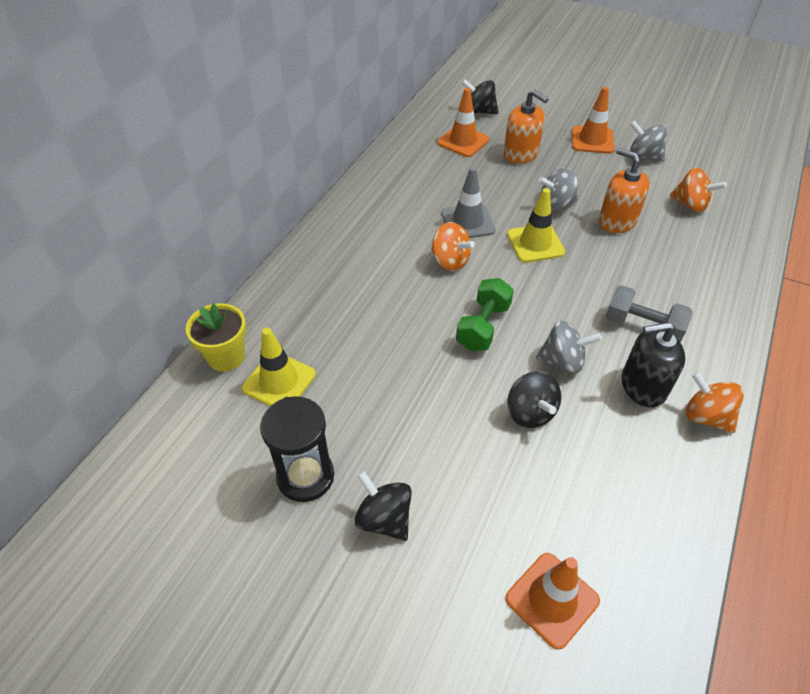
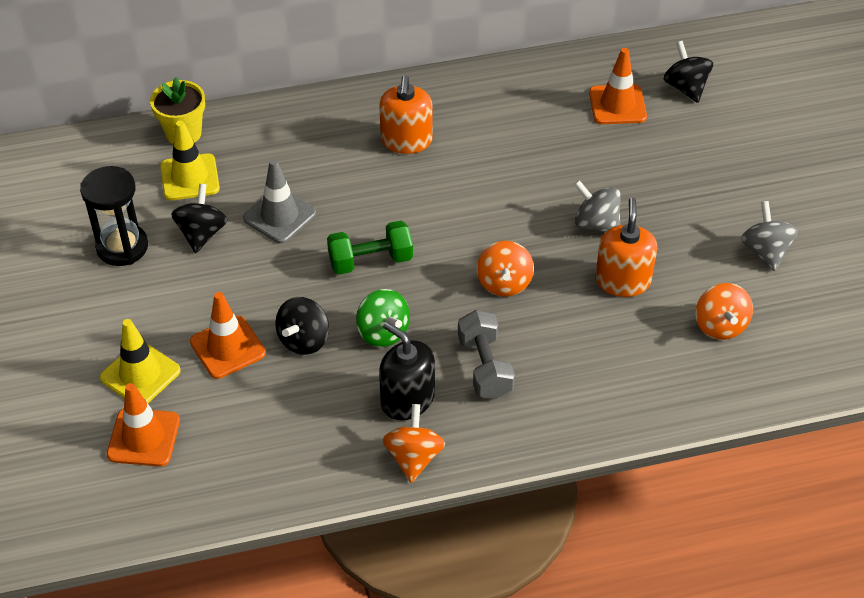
camera: 50 degrees right, 0 degrees up
(384, 518) = (127, 310): black spinning top -> black spinning top (202, 233)
(450, 261) = (429, 195): orange spinning top -> orange spinning top (504, 283)
(467, 222) = (496, 177): grey traffic cone -> grey traffic cone (279, 216)
(521, 154) = (649, 156): orange soap dispenser -> orange soap dispenser (406, 140)
(535, 243) = (518, 239): yellow traffic cone -> yellow traffic cone (140, 374)
(563, 361) = (383, 332): grey spinning top -> green spinning top
(592, 140) = (744, 197): orange traffic cone -> orange traffic cone (227, 347)

